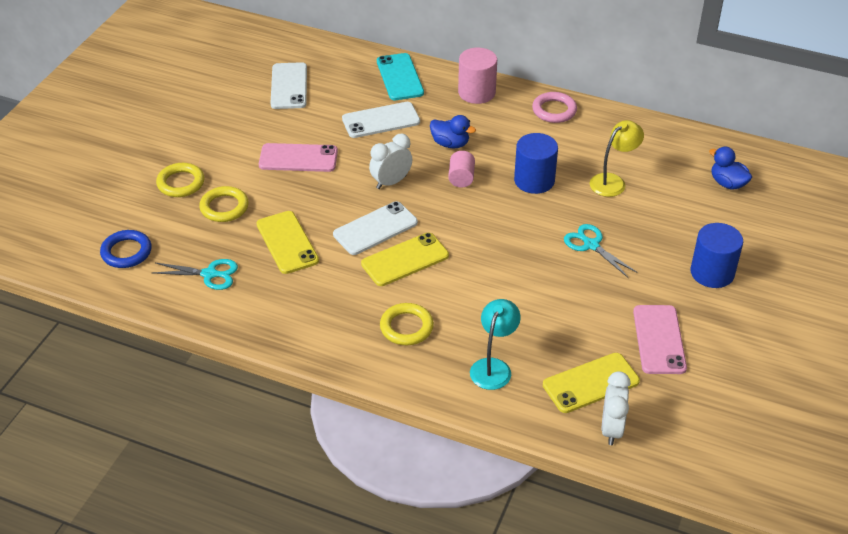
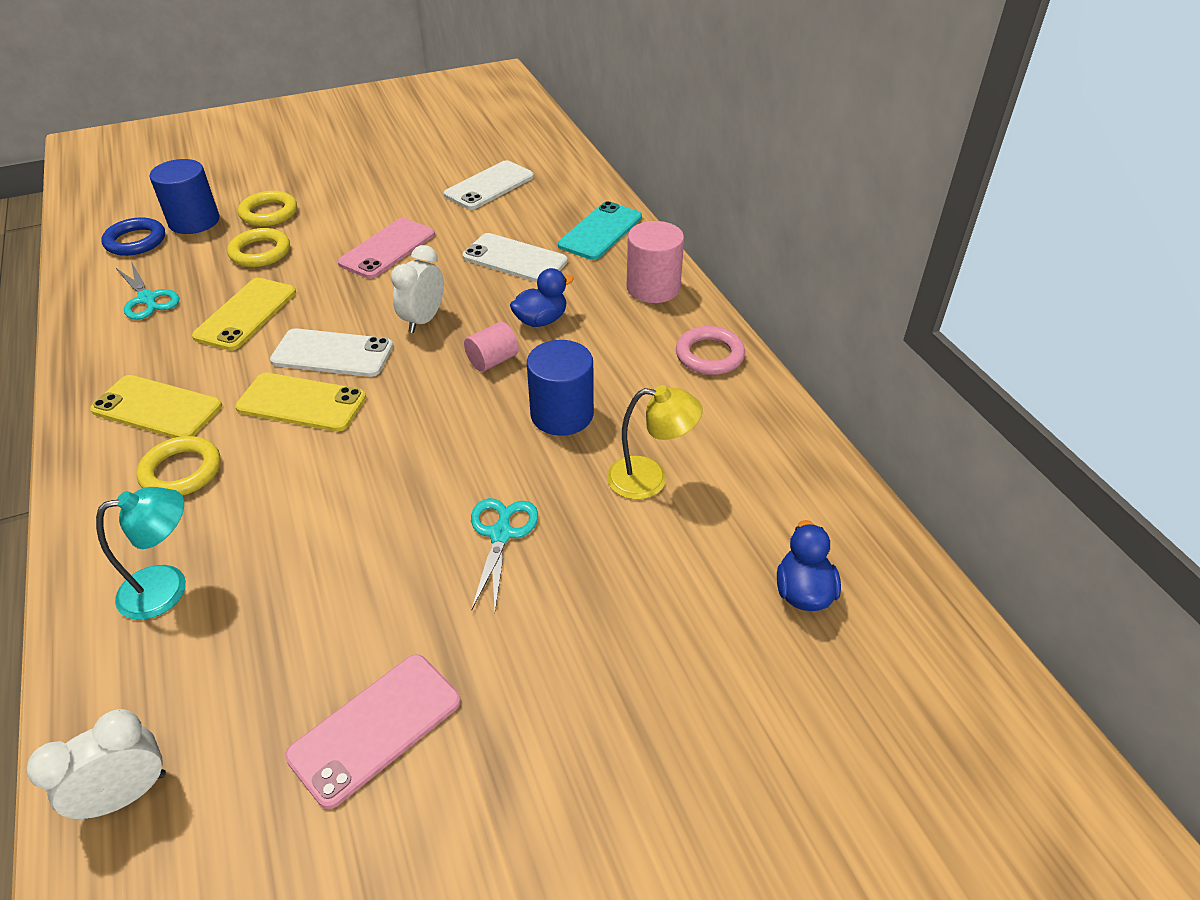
camera: 45 degrees right, 0 degrees up
(298, 158) = (387, 249): pink phone -> pink phone turned 75 degrees clockwise
(391, 182) = (423, 320): white clock -> white clock turned 75 degrees counterclockwise
(450, 144) = (541, 320): blue duck -> blue duck turned 105 degrees counterclockwise
(590, 383) = (212, 707): yellow phone -> yellow phone (157, 408)
(712, 273) = (589, 698): blue cylinder -> blue cylinder (194, 221)

